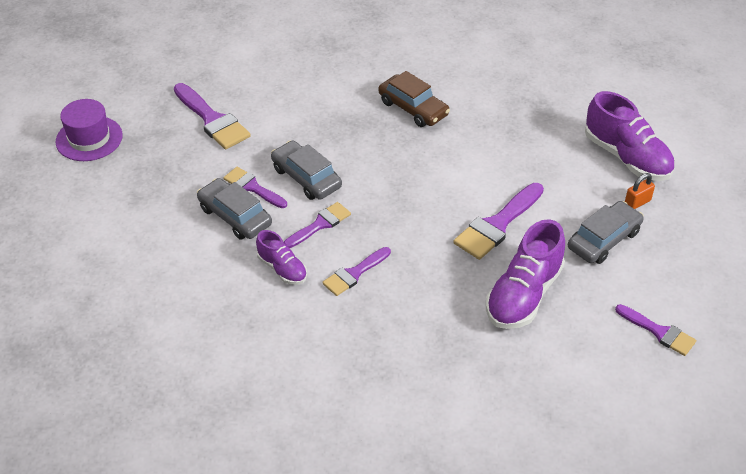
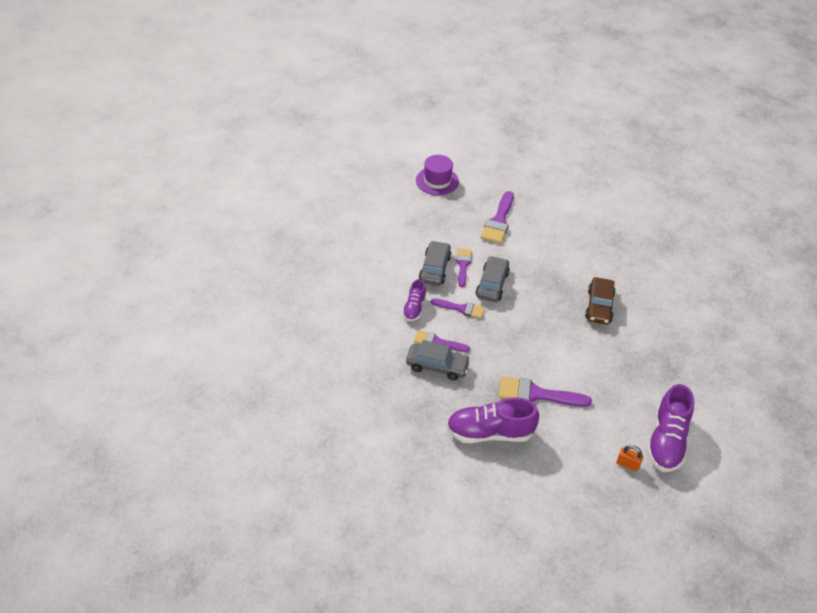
camera: 55 degrees right, 0 degrees up
(603, 240) = (574, 458): grey car -> grey car (437, 366)
(659, 332) = (519, 521): purple brush -> none

